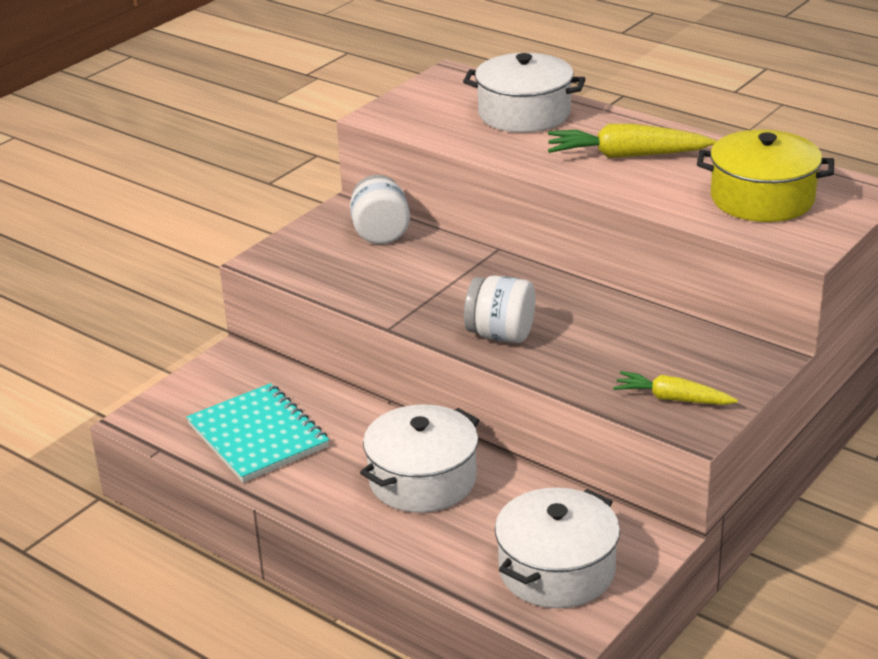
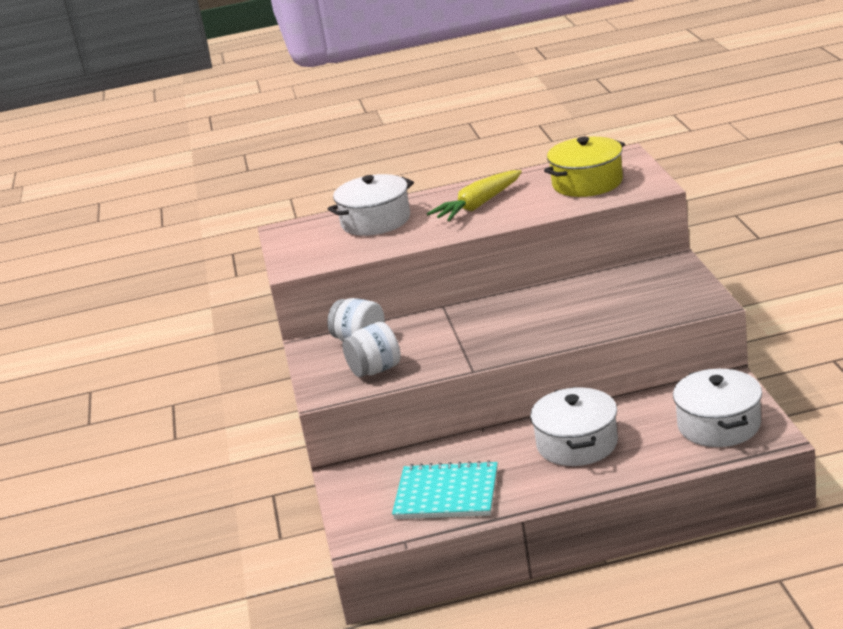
camera: 45 degrees left, 5 degrees down
(501, 334) = (536, 334): white jar -> white jar (375, 370)
(672, 399) = (675, 301): yellow carrot -> none

